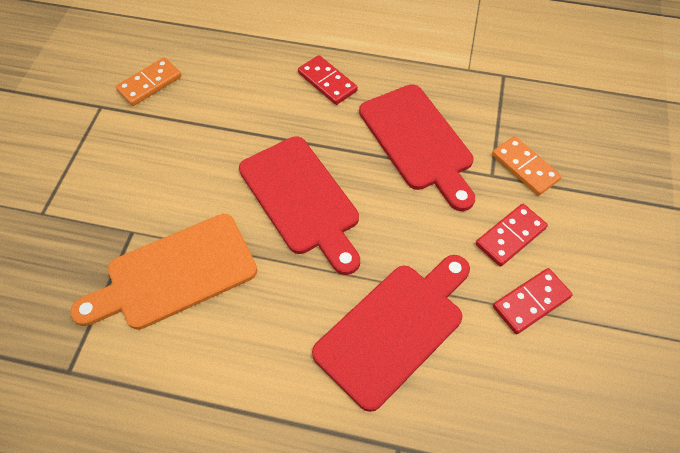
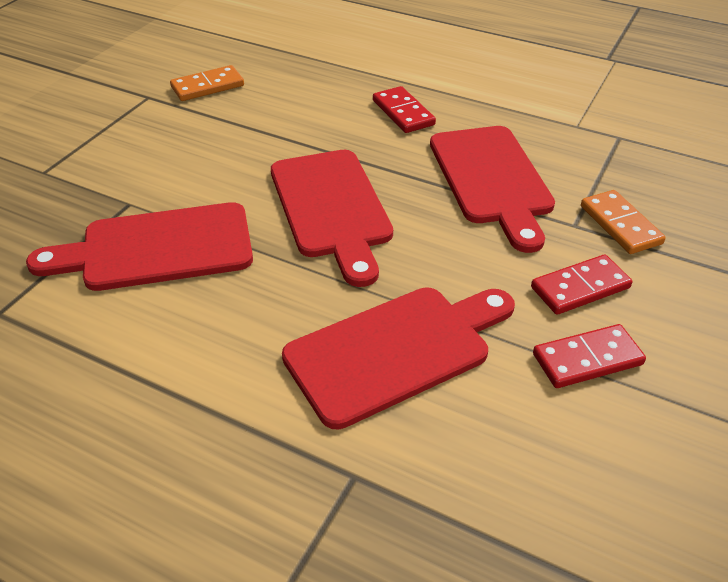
camera: 15 degrees right, 15 degrees down
(175, 274) = (158, 249): orange cutting board -> red cutting board

